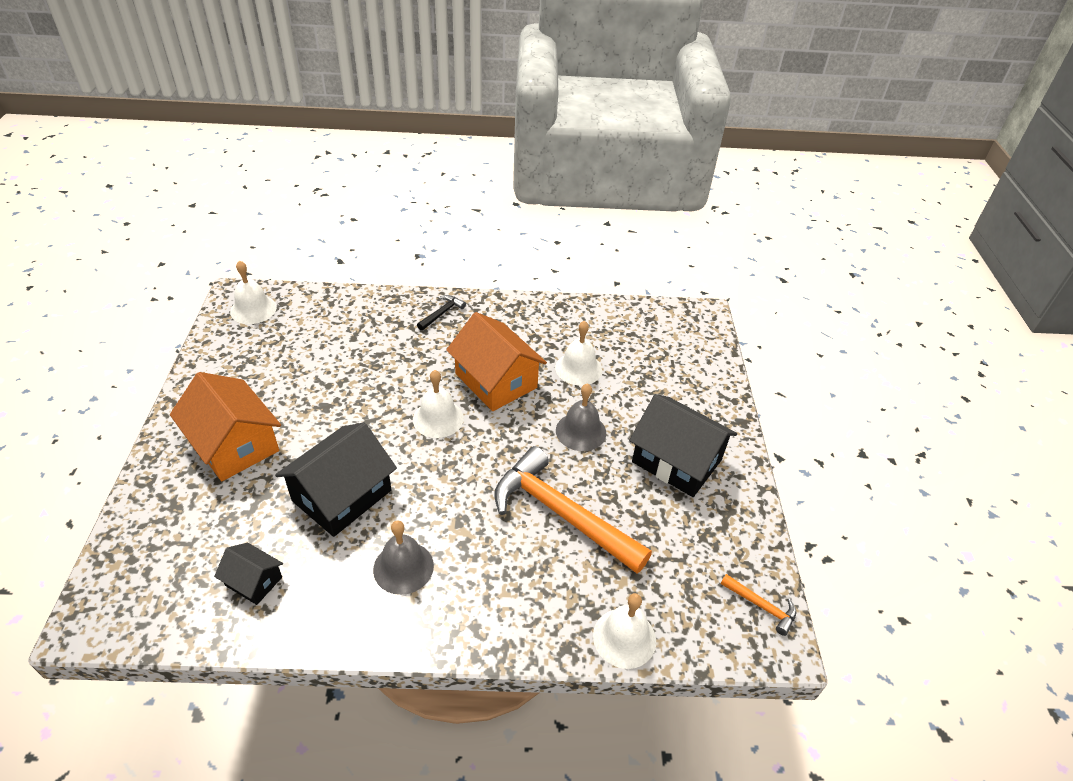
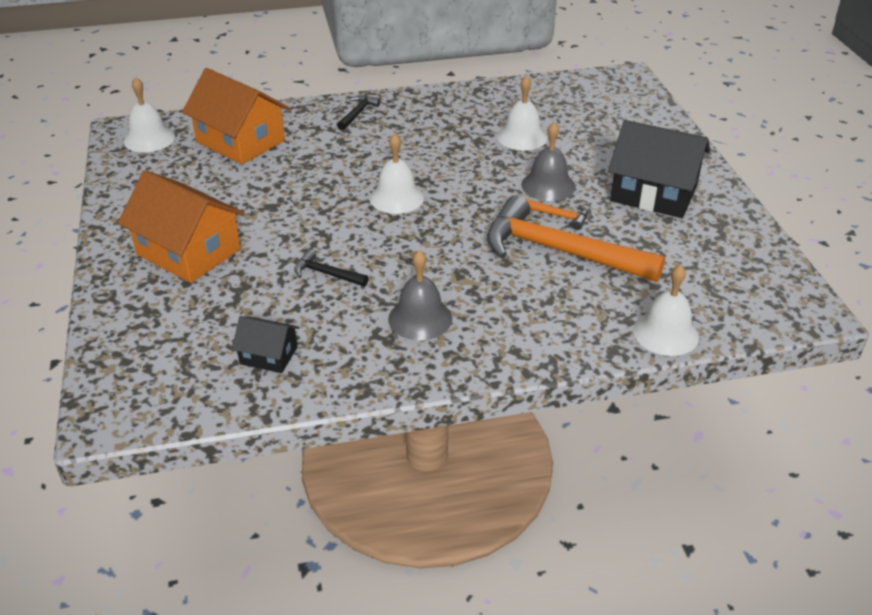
camera: 10 degrees left, 5 degrees down
(342, 495) = (327, 274): black house -> black hammer
(496, 381) = (442, 159): orange house -> orange house (240, 141)
(761, 606) = (784, 288): orange hammer -> orange hammer (557, 216)

